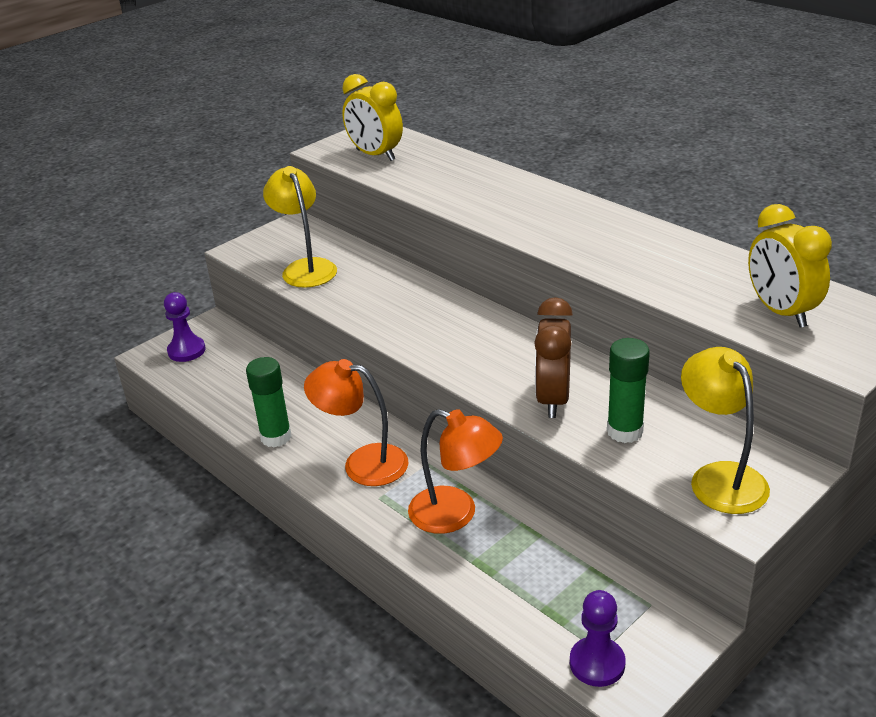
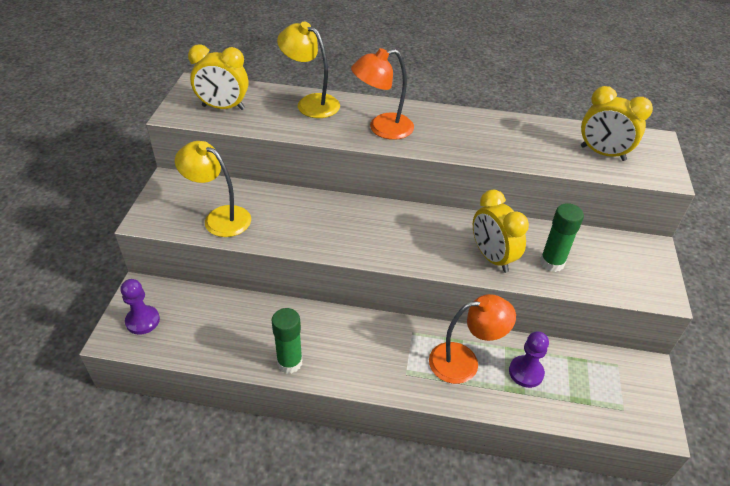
camera: 40 degrees left, 10 degrees up
(363, 463) = (370, 353): orange lamp -> orange lamp (382, 128)
(553, 399) = (492, 257): brown clock -> yellow clock
(597, 663) = (629, 418): purple pawn -> purple pawn (526, 372)
(720, 477) = (626, 271): yellow lamp -> yellow lamp (311, 103)

